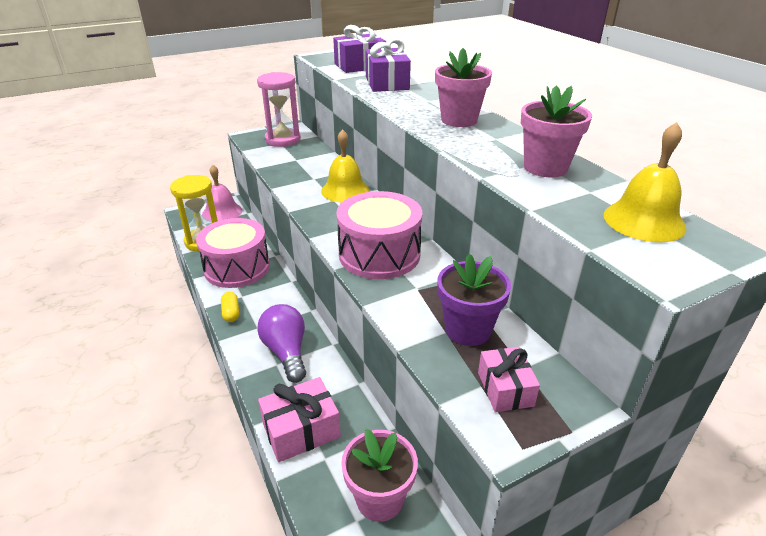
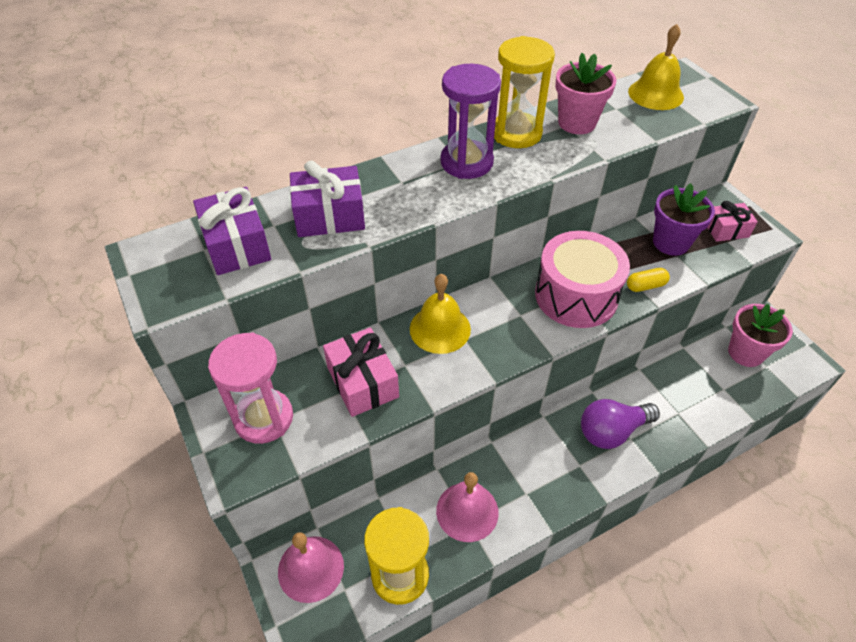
camera: 90 degrees left, 15 degrees up
(231, 313) = (559, 499): yellow capsule -> yellow capsule (645, 286)
(237, 268) = (467, 511): pink drum -> pink bell
(301, 430) = (702, 408): pink gift -> pink gift (362, 382)
(459, 120) = (466, 162): pink flower pot -> purple hourglass
(512, 139) = (516, 133): none -> yellow hourglass

